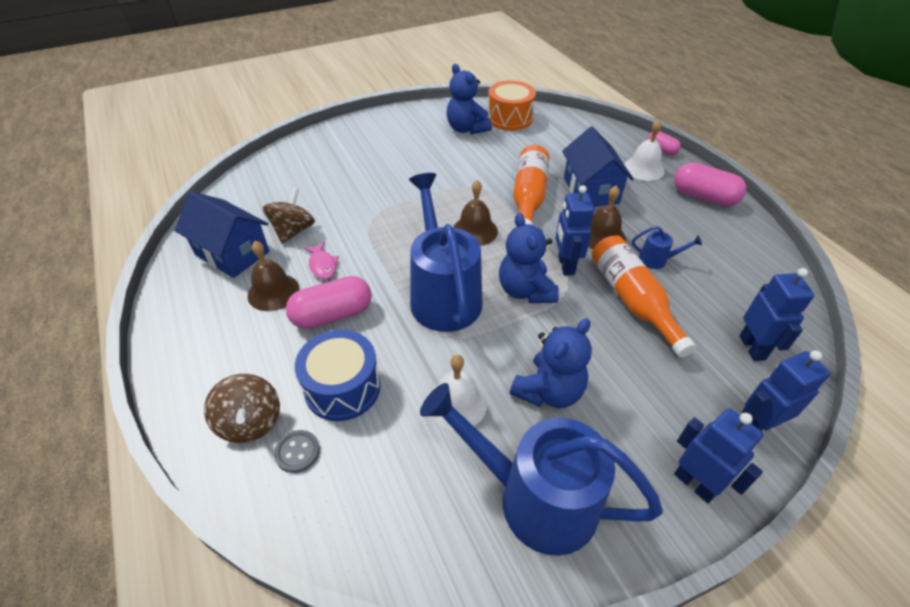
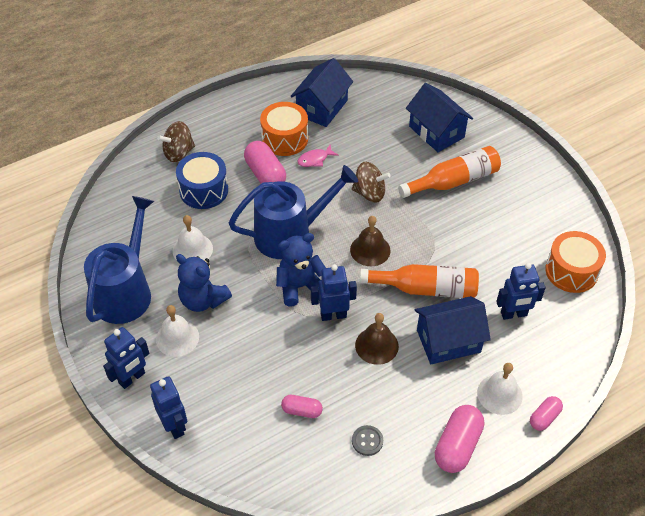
camera: 85 degrees right, 5 degrees up
(273, 292) = (285, 139): brown bell -> orange drum
(293, 231) = (351, 135): brown spinning top -> brown spinning top (369, 193)
(297, 452) = (159, 178): grey button -> grey button (367, 441)
(315, 169) = (436, 132): none -> blue house
(466, 129) = (537, 234): blue teddy bear -> none
(615, 423) = (177, 338): none -> white bell
(632, 300) = (296, 361): orange bottle -> orange bottle (454, 181)
(657, 260) = (349, 386): blue watering can -> none
(697, 298) = (302, 411): none -> pink capsule
(752, 348) = (248, 442): blue robot -> blue robot (514, 314)

